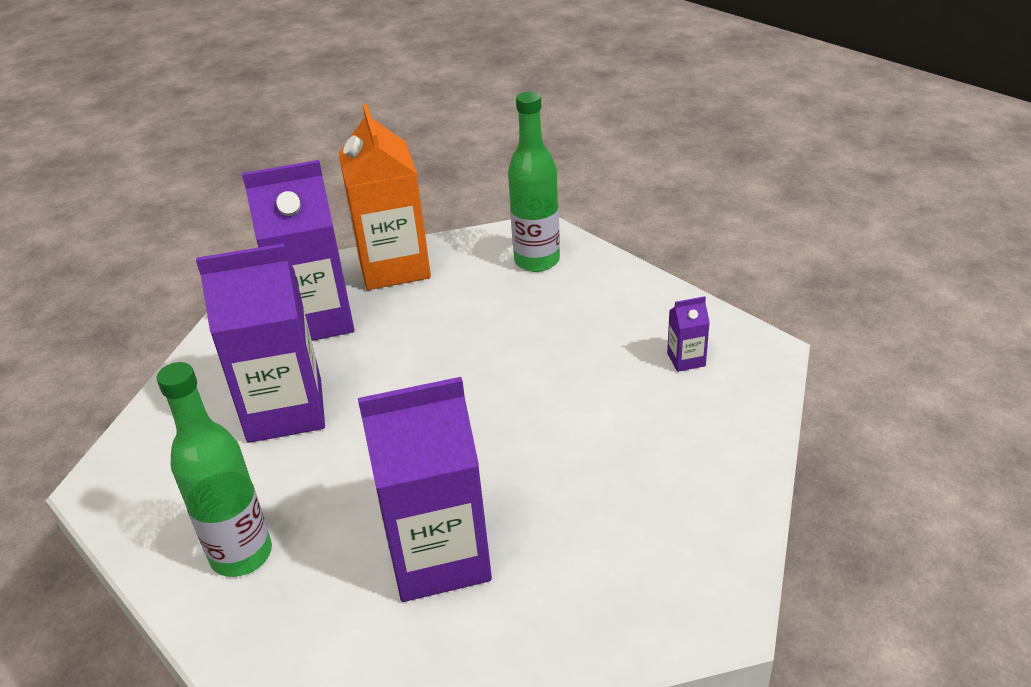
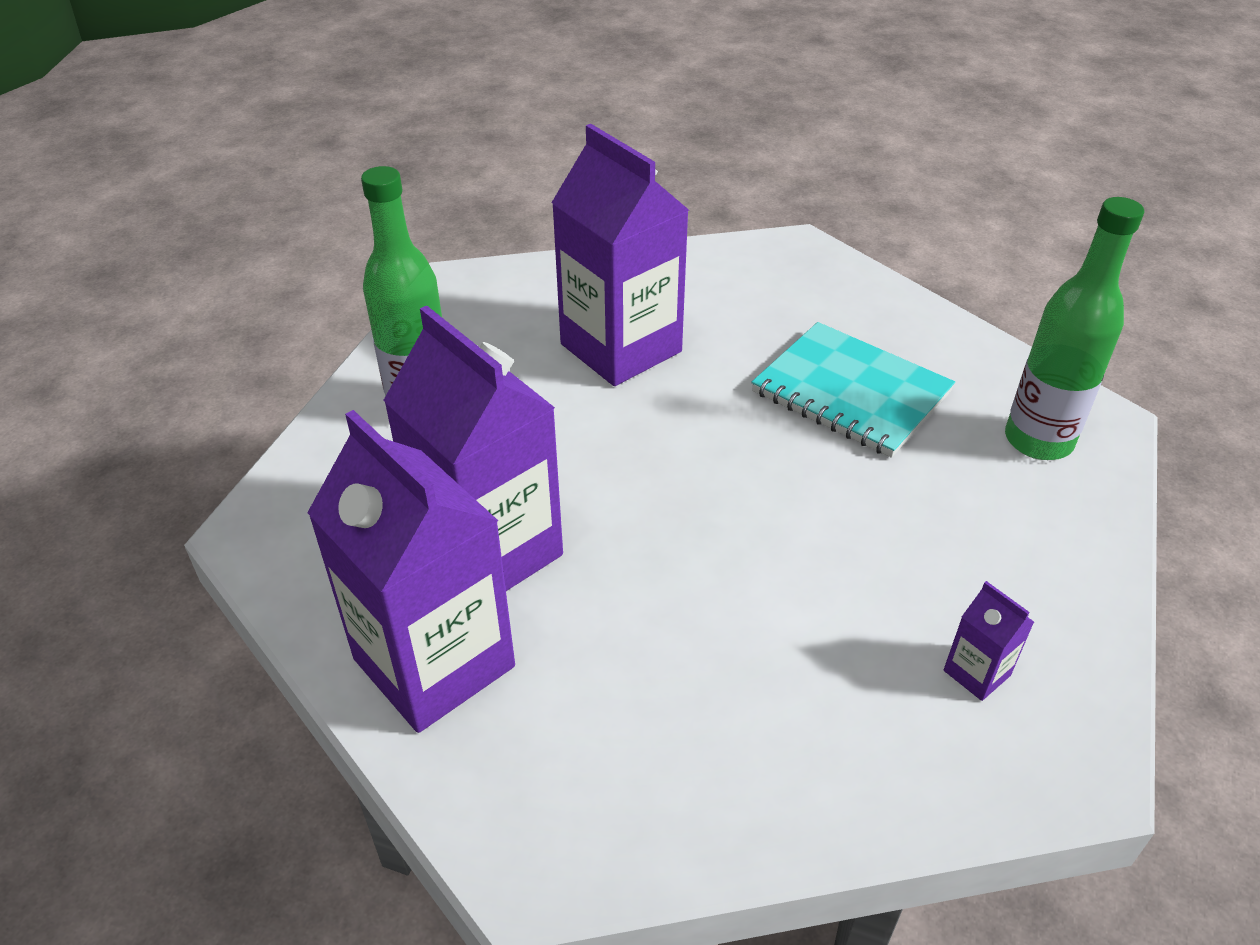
camera: 60 degrees right, 5 degrees up
(316, 319) = (769, 307): purple carton -> purple carton (434, 663)
(394, 267) = (907, 324): orange carton -> none
(433, 316) = (851, 392): none -> turquoise notebook

